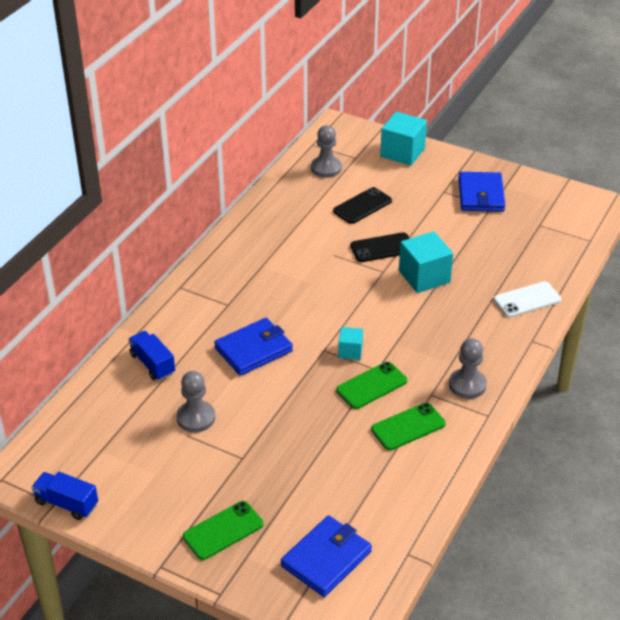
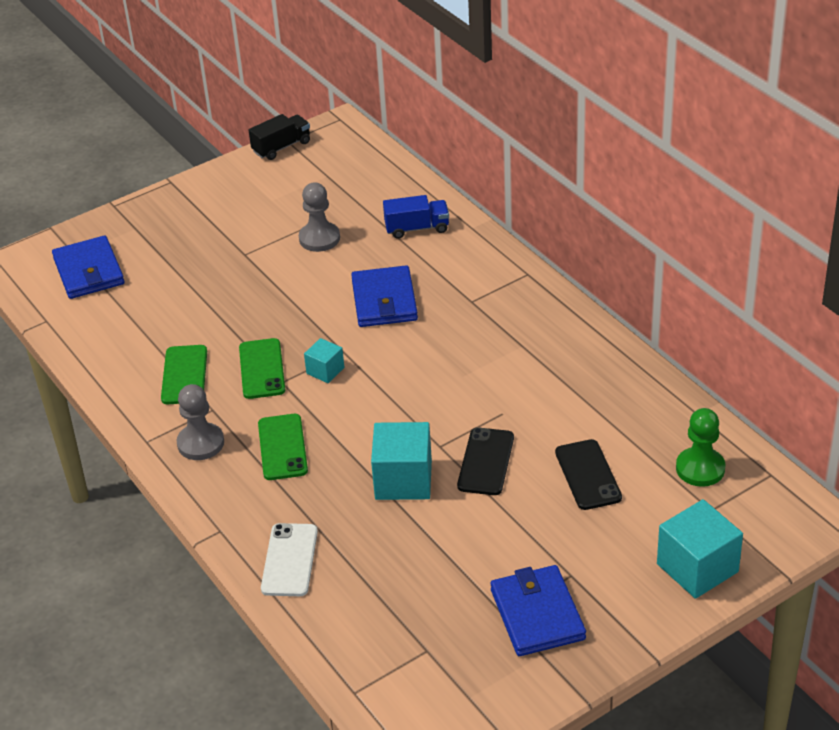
camera: 120 degrees right, 0 degrees up
(66, 503) = (281, 147): blue truck -> black truck
(223, 530) = (174, 222): green phone -> green phone (282, 447)
(326, 168) = (700, 468): grey pawn -> green pawn
(481, 195) = (537, 614): blue wallet -> blue wallet turned 45 degrees clockwise

